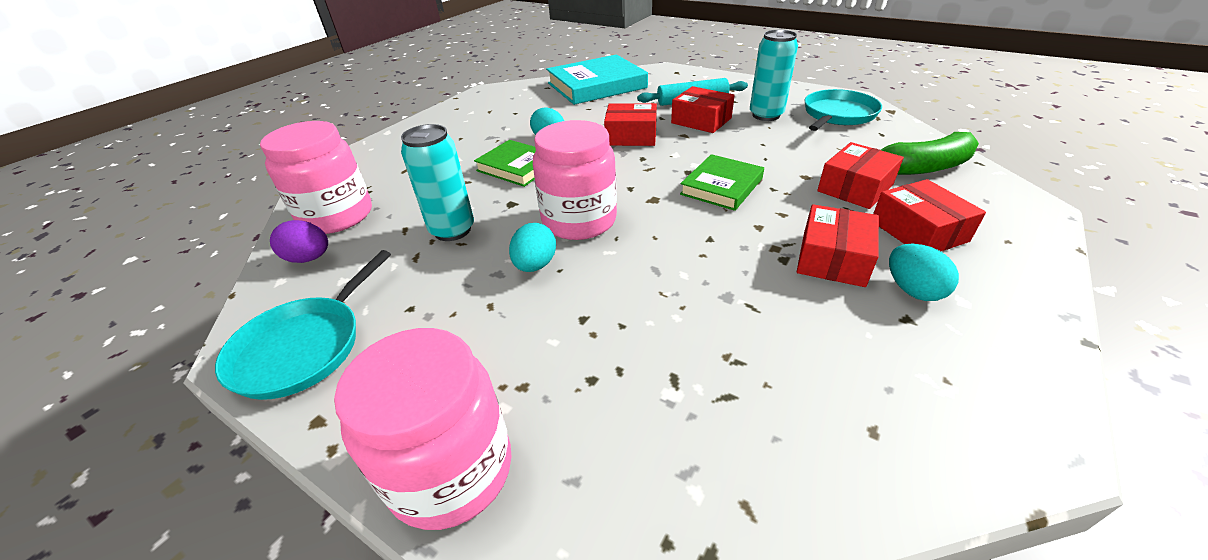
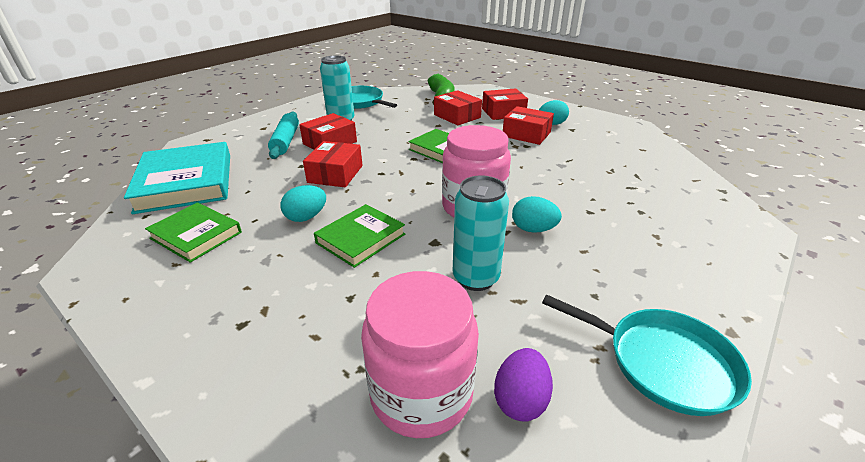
camera: 85 degrees left, 5 degrees down
(451, 470) = (729, 260): pink jar -> none
(522, 108) = (196, 235): none -> green book

